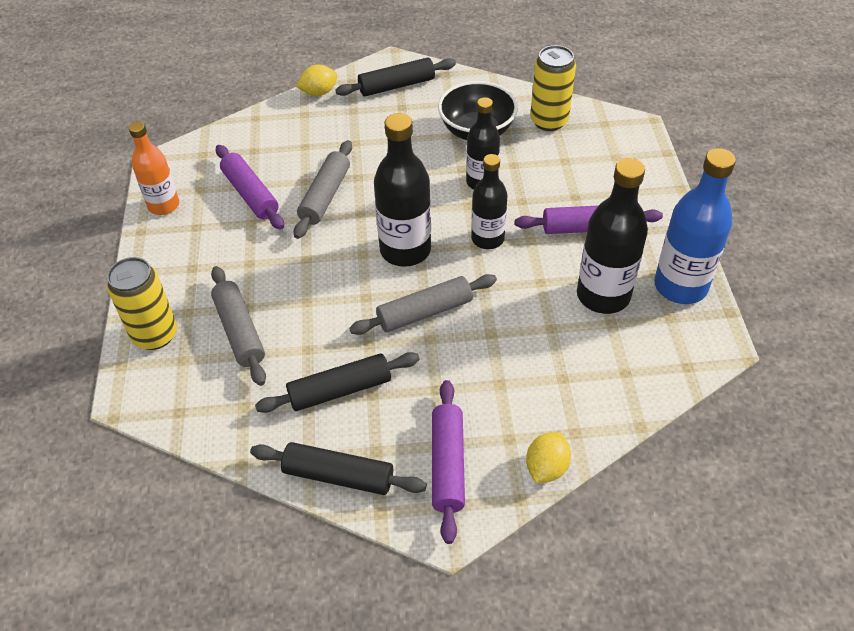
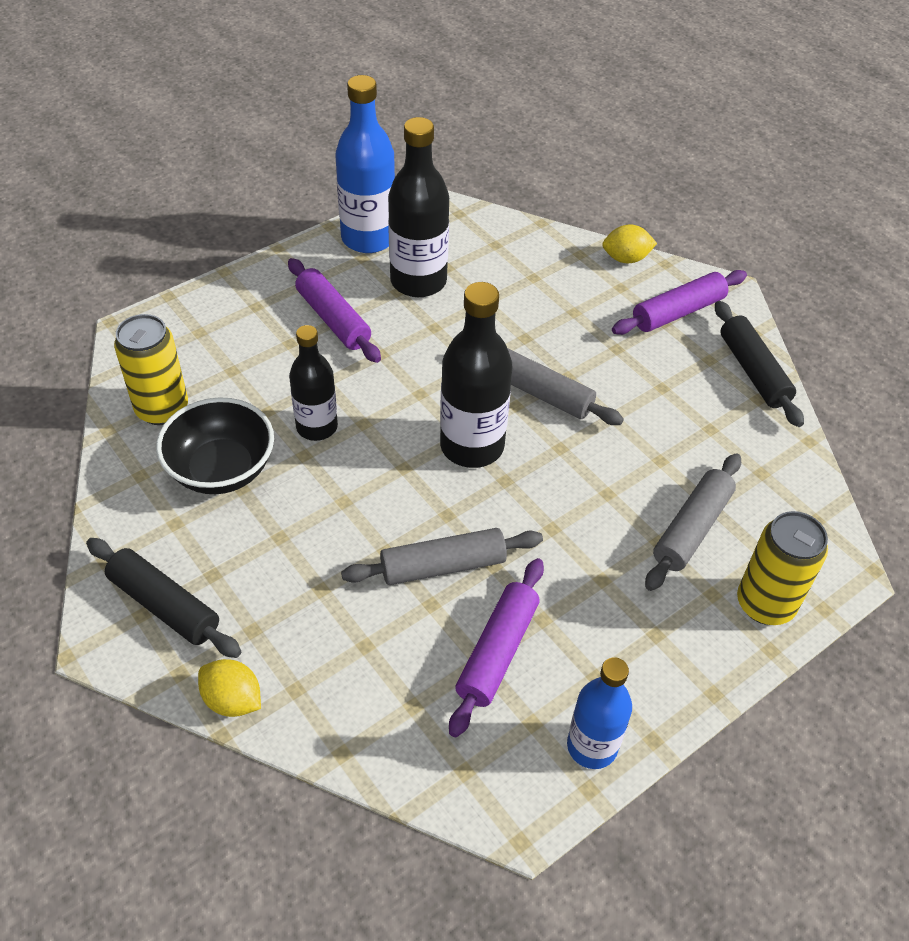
camera: 125 degrees left, 0 degrees up
(163, 205) = (592, 746): orange bottle -> blue bottle
(340, 390) = (679, 412): black rolling pin -> none
(487, 239) = (404, 387): black bottle -> none

